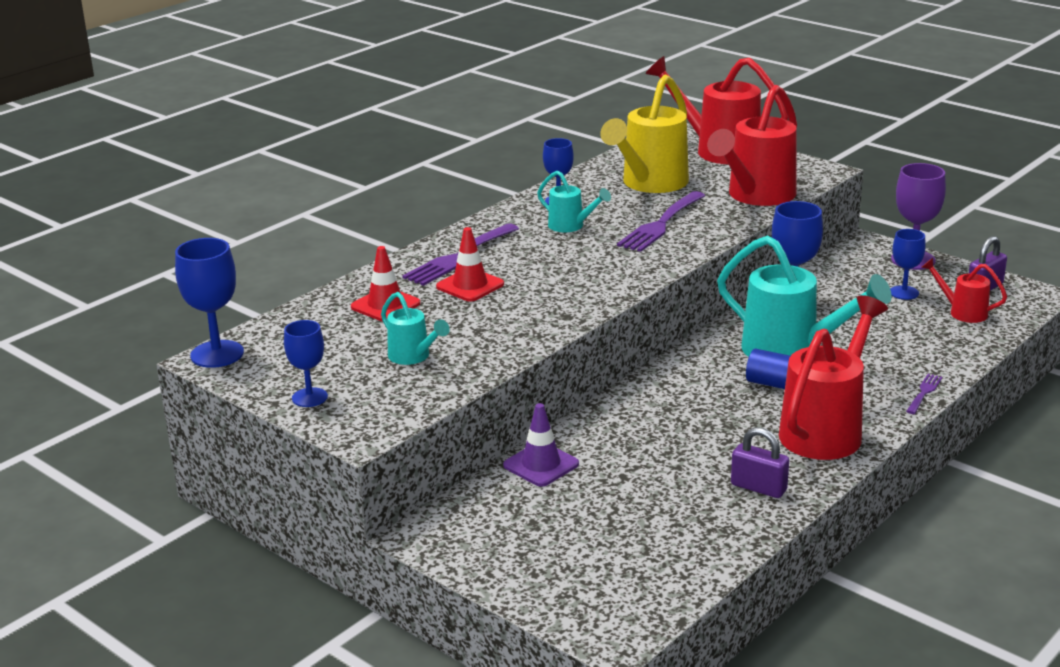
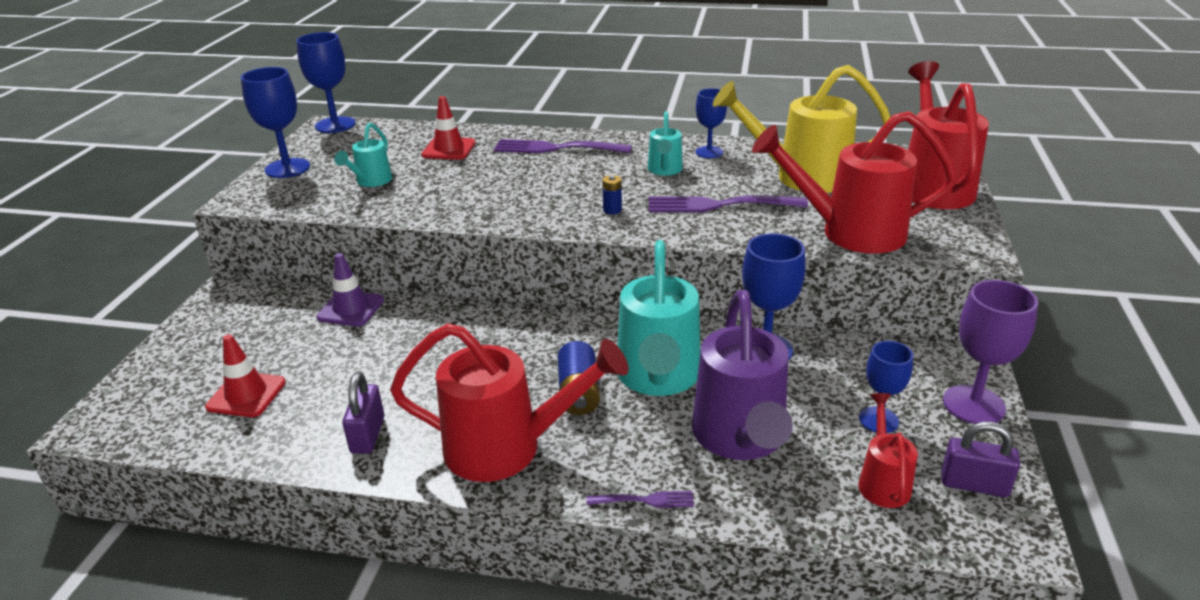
camera: 60 degrees right, 5 degrees up
(309, 397) = (287, 168): blue goblet -> blue goblet, size x1.56
(470, 285) = (509, 166): red traffic cone -> red traffic cone (246, 395)
(619, 264) = (612, 210): none -> blue battery
(885, 342) = (740, 438): none -> purple watering can

